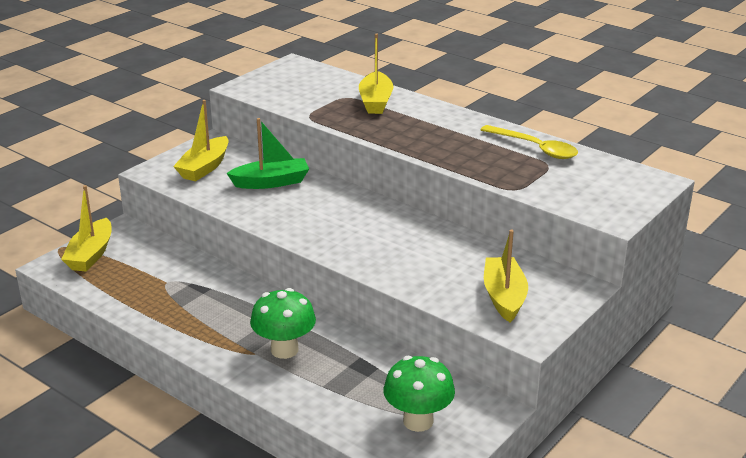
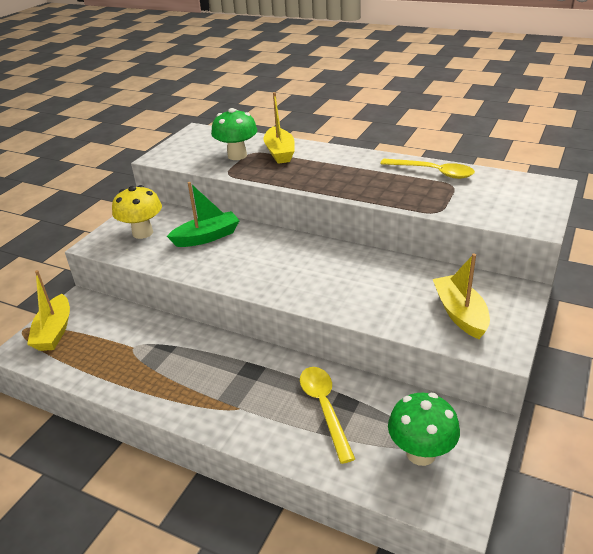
camera: 10 degrees left, 5 degrees up
(204, 167) = (142, 233): yellow boat -> yellow mushroom
(284, 350) = (266, 398): green mushroom -> green mushroom (237, 156)
(339, 368) = (324, 408): none -> yellow spoon

